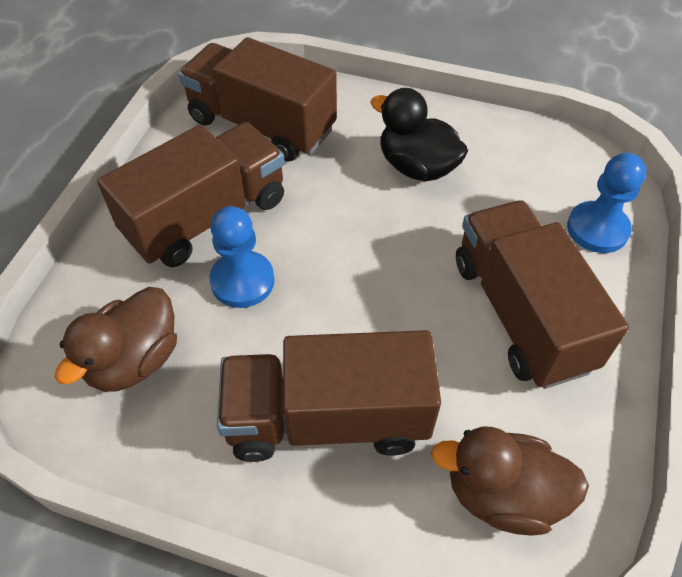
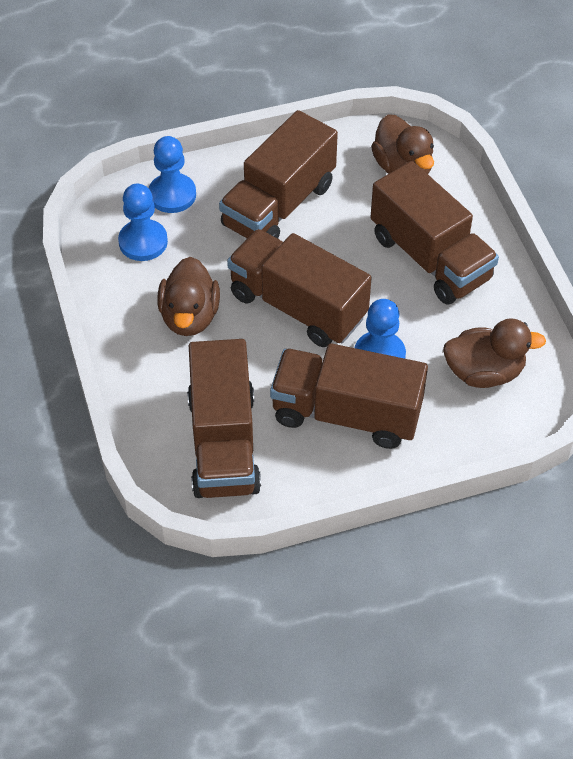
camera: 125 degrees left, 0 degrees up
(362, 251) = (298, 306): none -> brown truck
(417, 167) = (189, 316): black duck -> brown duck
(540, 177) = (143, 242): none -> blue pawn

